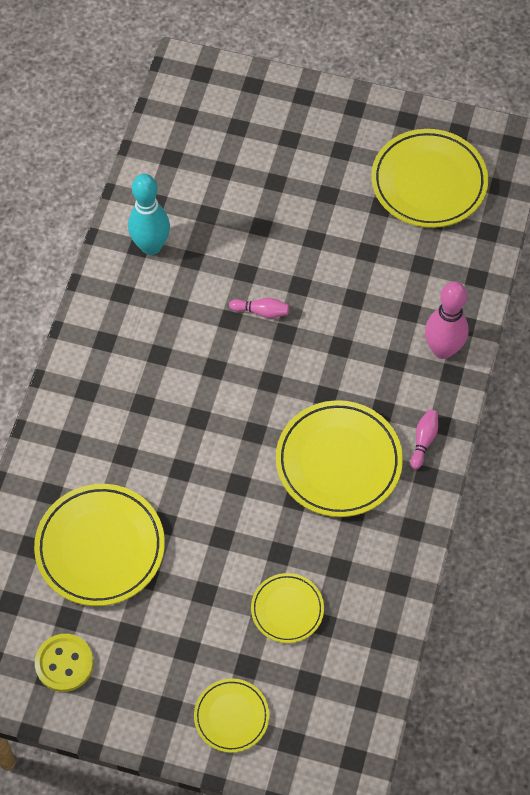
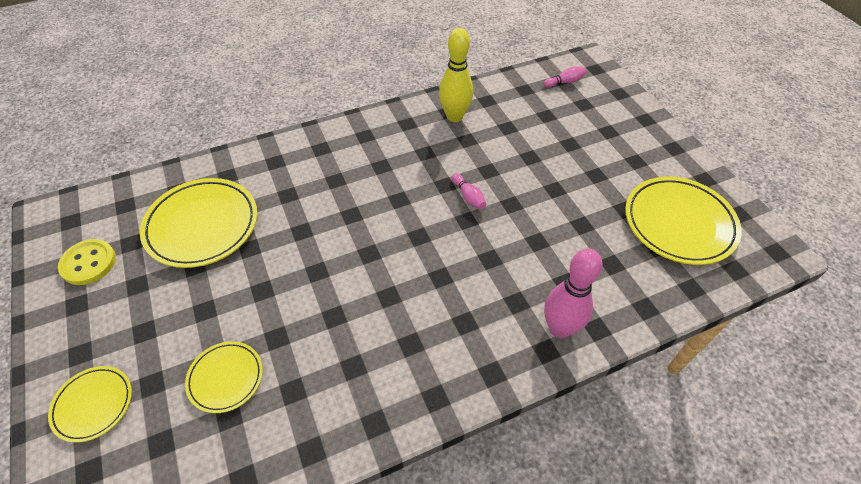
camera: 50 degrees right, 10 degrees down
(151, 246) = (454, 116): turquoise bowling pin -> yellow bowling pin
(338, 462) = (391, 323): yellow plate -> none
(423, 441) = (465, 373): pink bowling pin -> pink bowling pin (565, 82)

